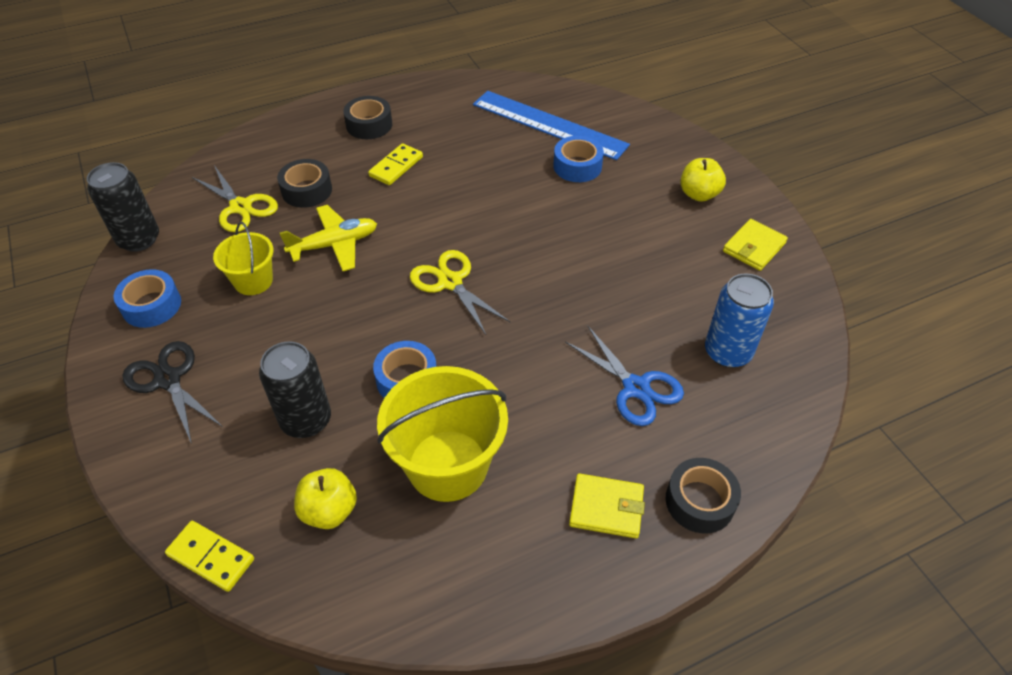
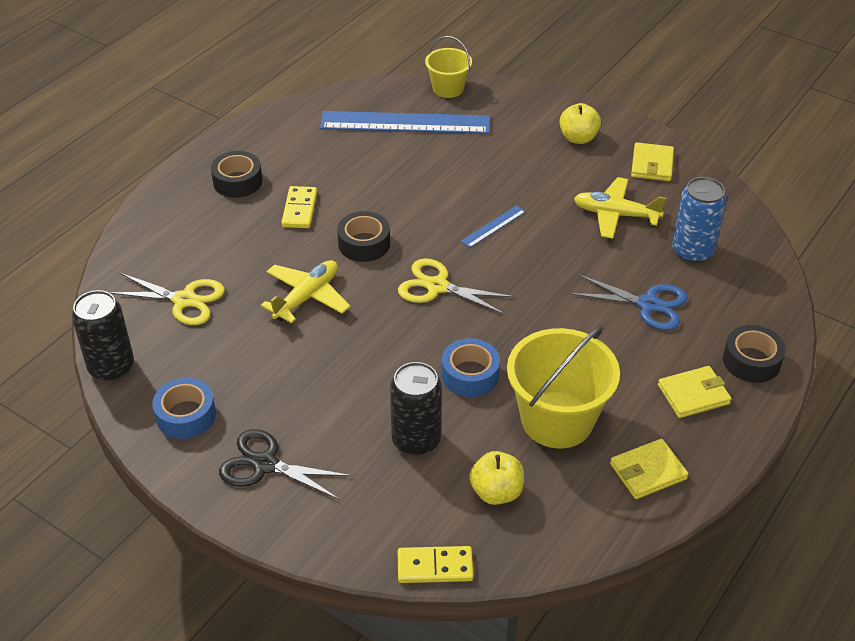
camera: 30 degrees left, 5 degrees down
(253, 281) = (262, 356): yellow bucket -> yellow bucket (448, 88)
(307, 190) = (235, 262): black tape -> black tape (364, 244)
(490, 569) = (648, 471): none -> yellow wallet
(548, 247) = (493, 226): none -> blue ruler
(577, 166) = (461, 151): blue tape -> none
(676, 282) = (615, 215): none -> yellow plane

